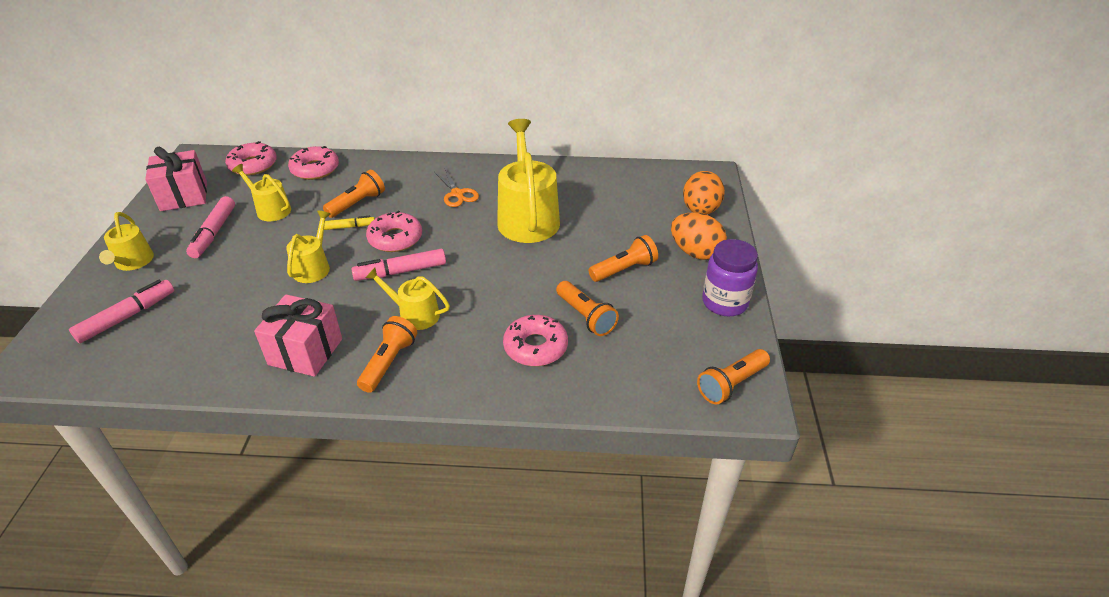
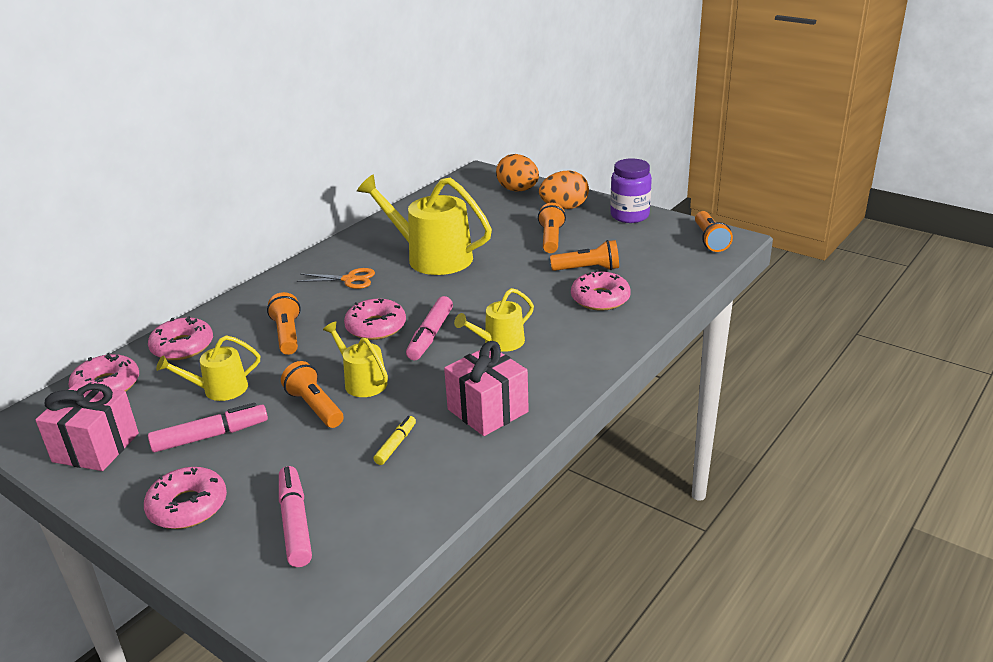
camera: 55 degrees left, 10 degrees down
(133, 262) = (188, 506): yellow watering can -> pink donut
(214, 233) = (211, 436): pink marker -> pink marker turned 60 degrees counterclockwise
(349, 227) = (322, 347): yellow marker -> yellow marker (396, 444)
(389, 362) = (549, 369): orange flashlight -> orange flashlight (315, 407)

